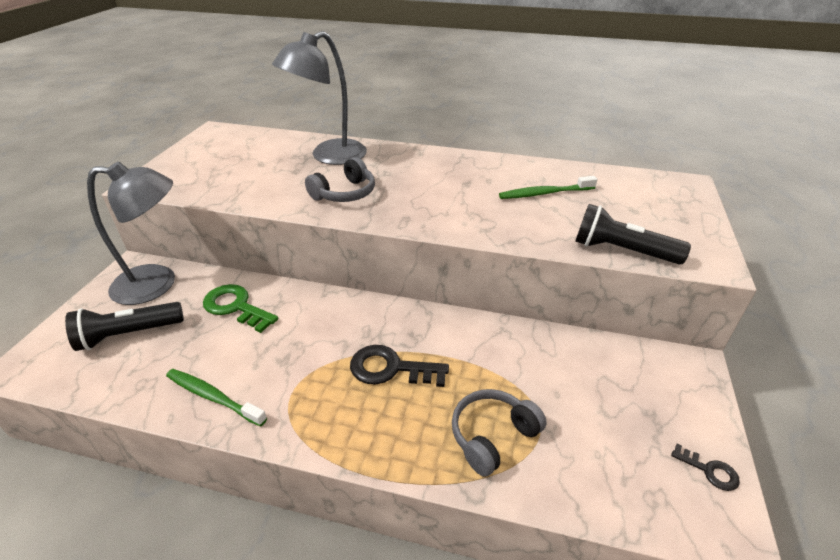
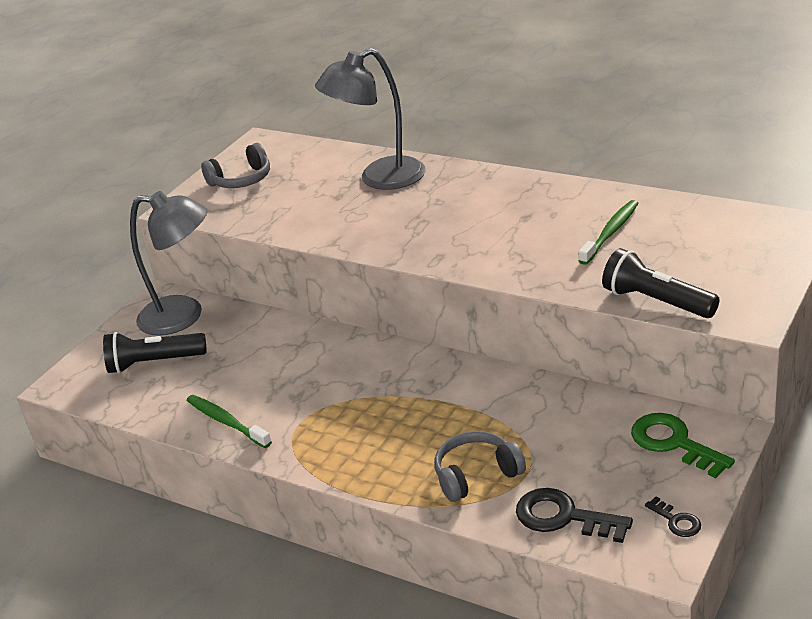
camera: 20 degrees right, 5 degrees down
(236, 307) = (259, 343): green key -> green key (673, 443)
(345, 193) = (384, 225): grey headphones -> grey headphones (241, 180)
(390, 368) = (399, 411): black key -> black key (563, 517)
(544, 193) = (610, 232): green toothbrush -> green toothbrush turned 120 degrees clockwise

